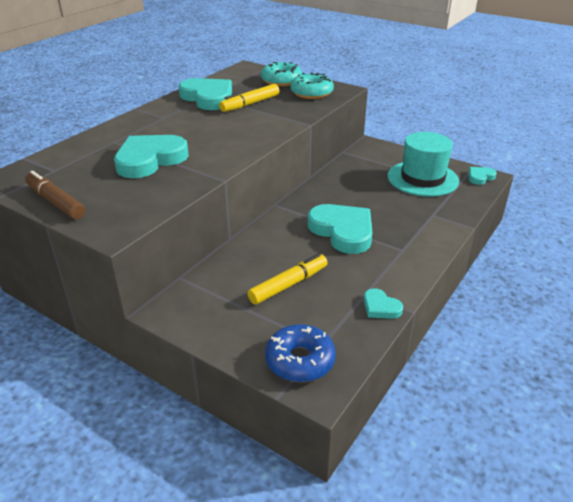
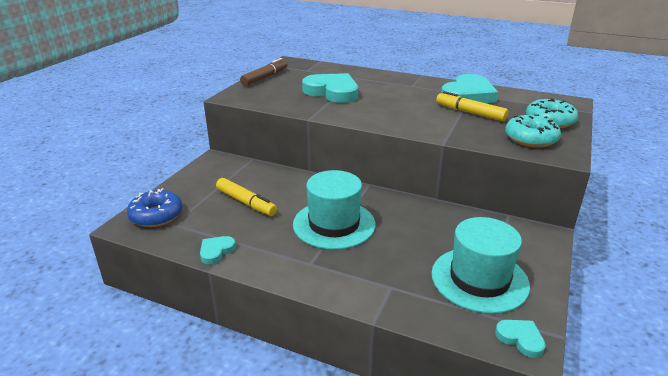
camera: 80 degrees right, 5 degrees down
(342, 231) = (334, 224): turquoise heart -> turquoise hat

